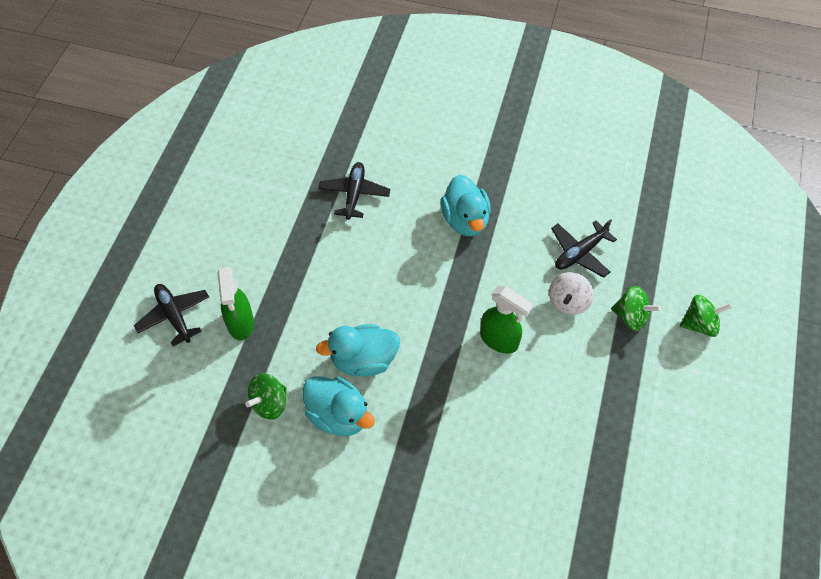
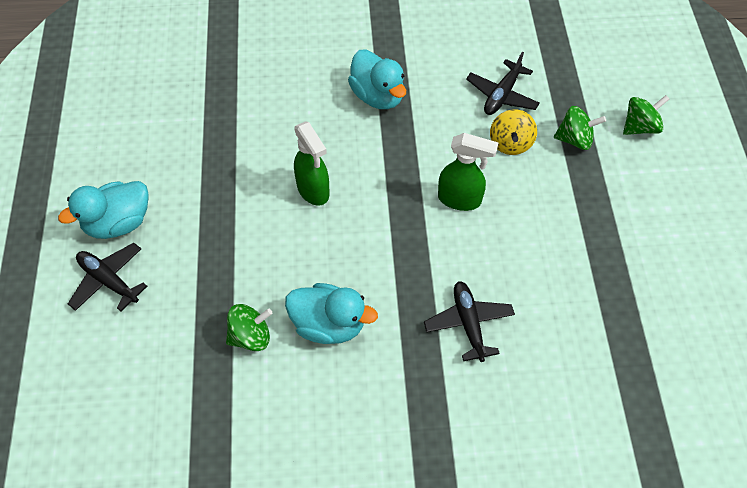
camera: 20 degrees left, 0 degrees up
(240, 324) = (186, 266): green spray bottle -> green spray bottle (313, 190)
(269, 403) = (250, 336): green spinning top -> green spinning top turned 135 degrees counterclockwise
(354, 194) = (254, 103): black plane -> black plane (468, 324)
(364, 360) = (332, 261): turquoise duck -> turquoise duck (118, 223)
(568, 302) = (510, 143): white spinning top -> yellow spinning top

